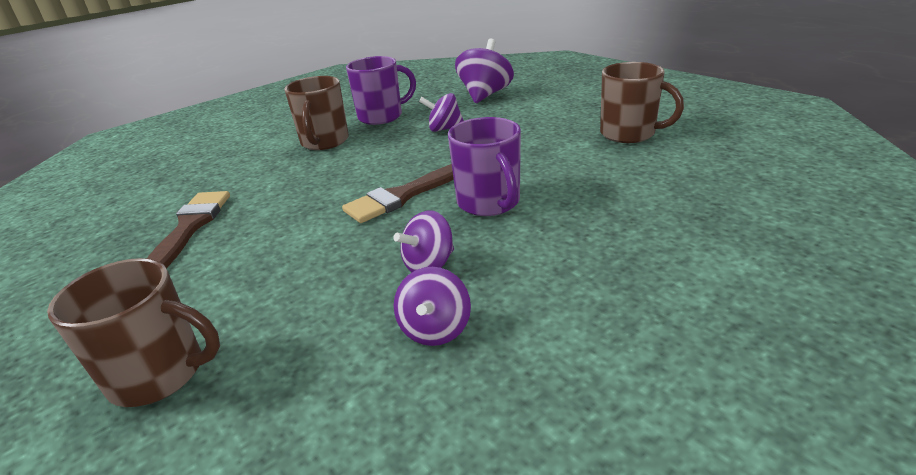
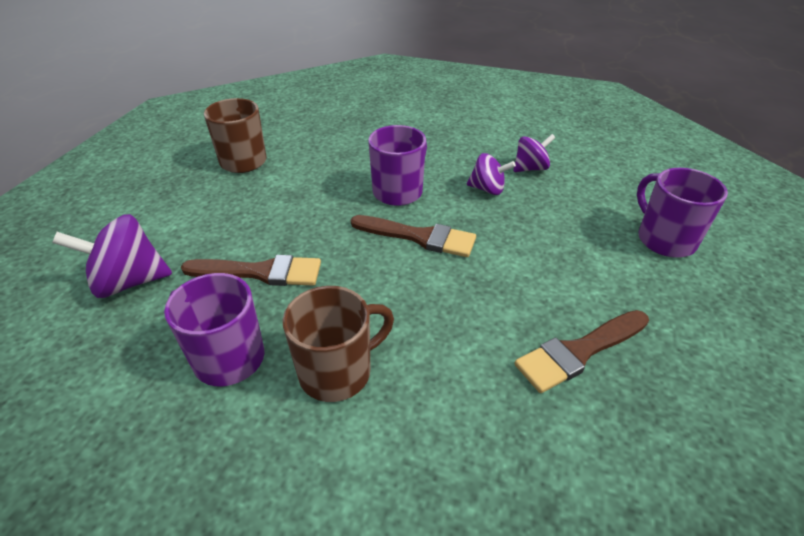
camera: 125 degrees left, 10 degrees up
(160, 374) = (664, 239): brown mug -> purple mug
(444, 129) = (260, 272): purple spinning top -> brown brush

